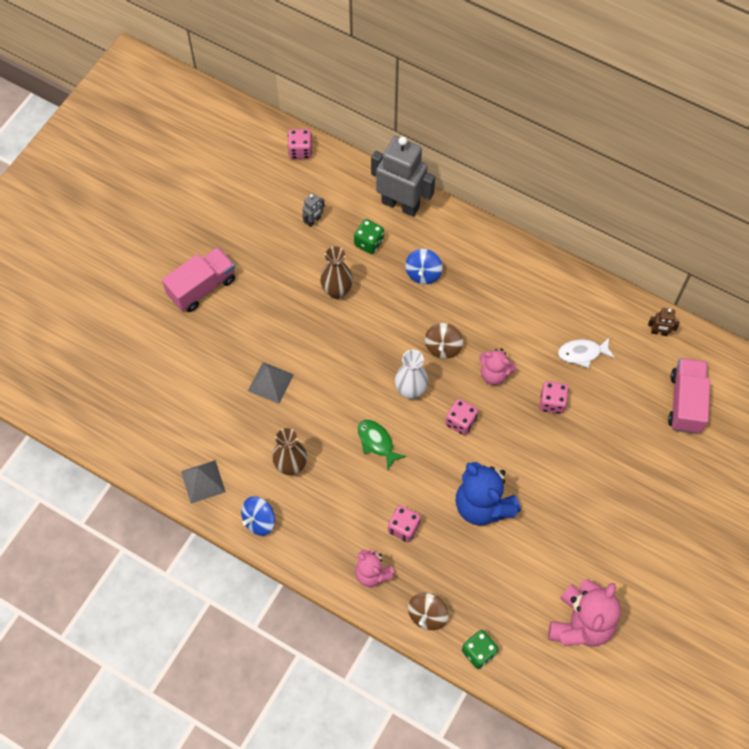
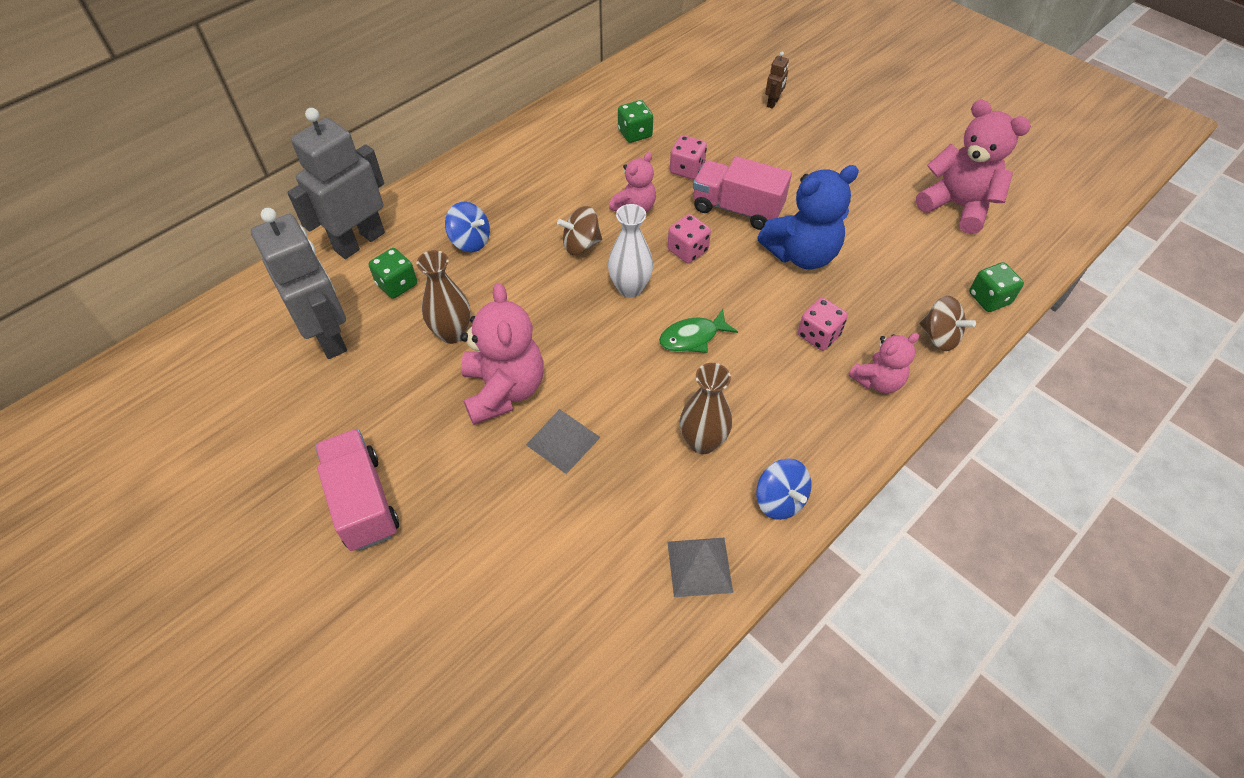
camera: 75 degrees left, 10 degrees down
(300, 150) = (206, 329): pink dice -> none
(300, 336) = (504, 390): none -> pink teddy bear
(313, 221) = (329, 337): grey robot -> grey robot, size x2.41
(443, 347) = (581, 245): brown spinning top -> brown spinning top turned 135 degrees clockwise
(582, 353) = (635, 133): white fish -> green dice
(659, 332) = (632, 76): brown robot -> brown robot (773, 103)
(685, 402) = (717, 77): pink truck -> pink truck (737, 209)

